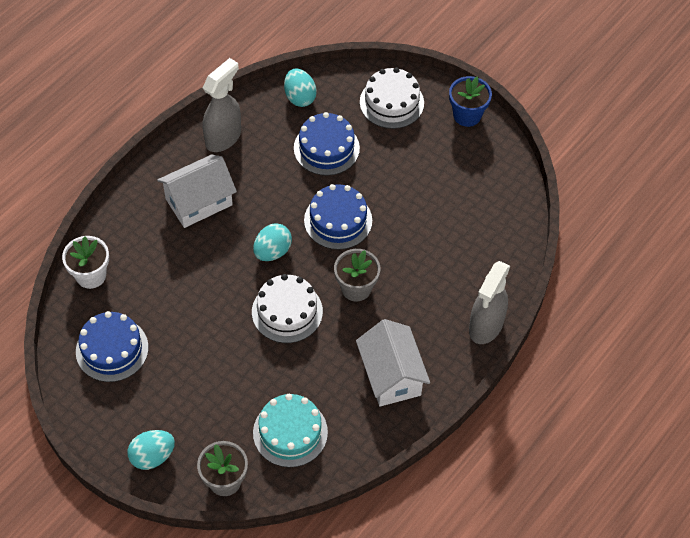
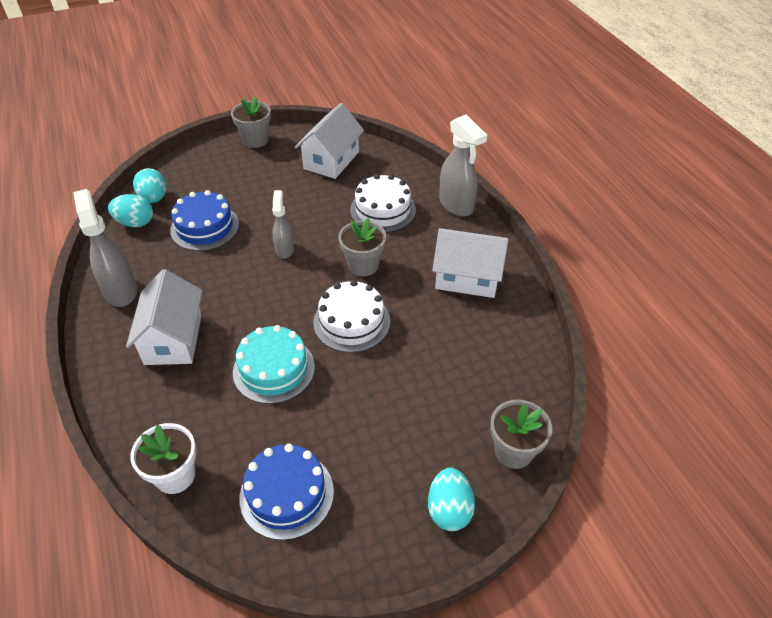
camera: 60 degrees left, 10 degrees down
(272, 251) = (278, 306): turquoise egg -> turquoise egg (154, 198)
(290, 432) = (485, 373): turquoise cake -> turquoise cake (274, 369)
(338, 220) = (284, 249): blue cake -> grey spray bottle
(391, 102) = (201, 173): white cake -> white cake (383, 210)
(467, 115) = (255, 140): blue flower pot -> grey flower pot
(480, 192) = (331, 160): none -> white house

